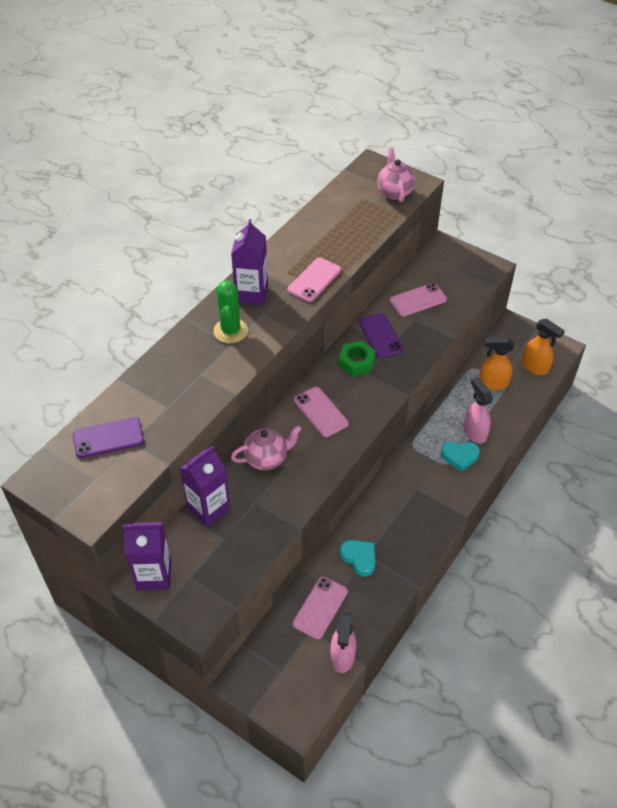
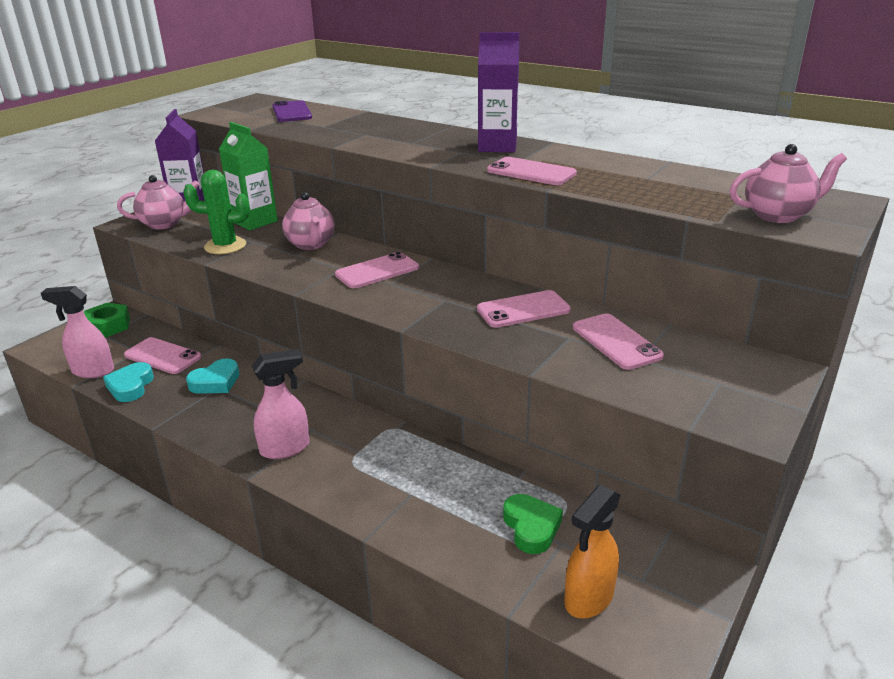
camera: 90 degrees right, 20 degrees down
(204, 585) = (164, 224): none -> pink teapot
(208, 509) = (254, 221): purple carton -> green carton
(230, 331) = (432, 141): green cactus -> green cactus (225, 246)
(356, 362) = (466, 292): green nut -> green nut (108, 326)
(380, 336) = (523, 310): purple phone -> pink phone
(459, 456) = (364, 476): turquoise heart -> turquoise heart (130, 386)
(474, 432) = (414, 496): pink spray bottle -> pink spray bottle (285, 448)
(492, 383) = (531, 527): orange spray bottle -> green heart

